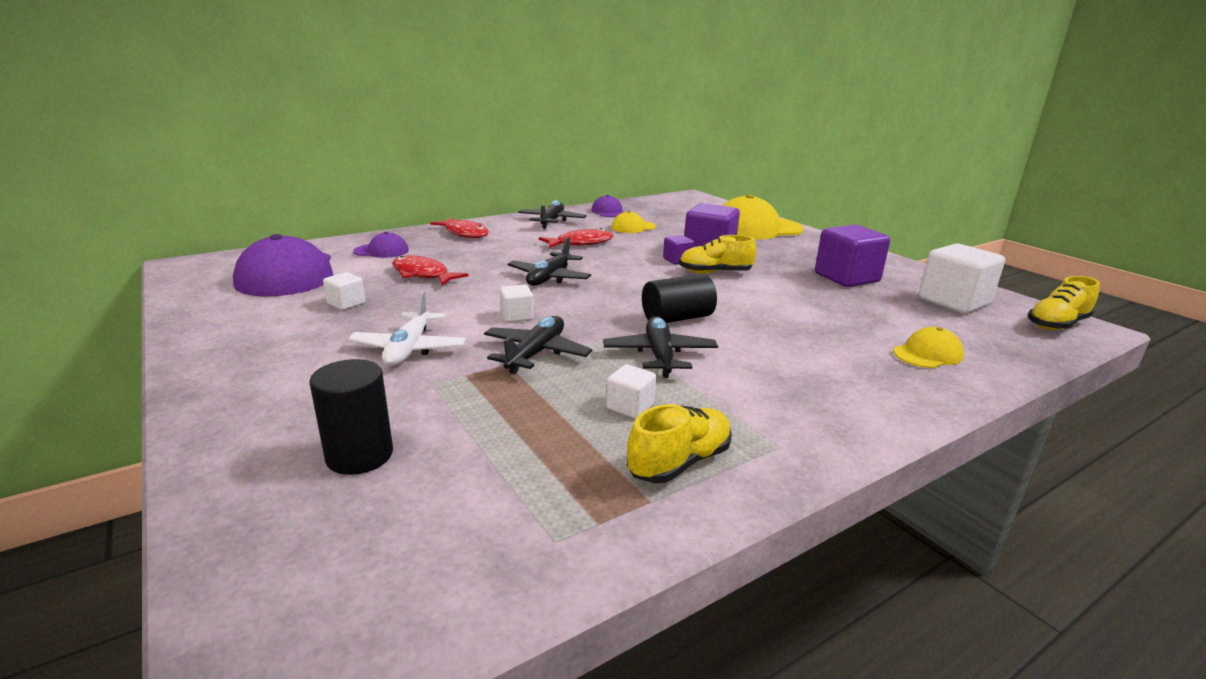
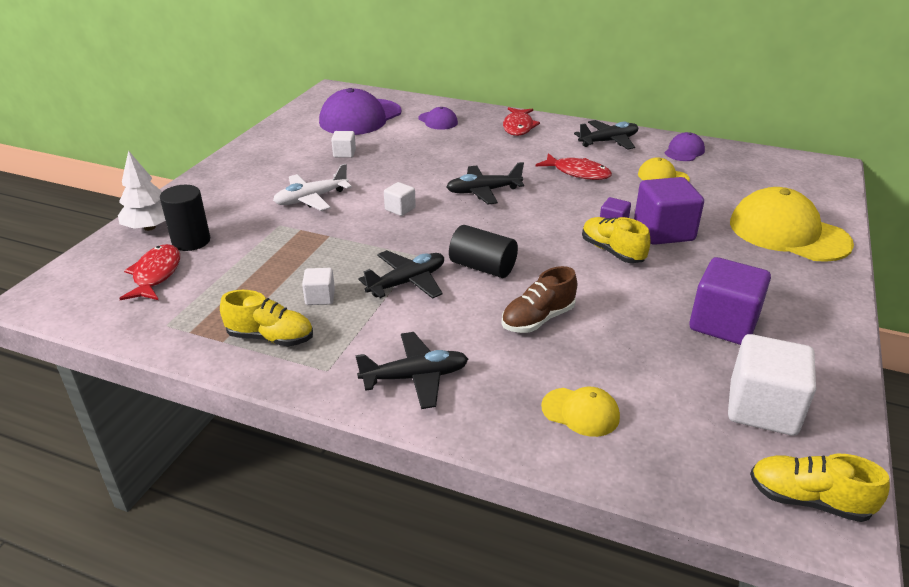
camera: 55 degrees right, 10 degrees up
(250, 481) = (149, 227): none -> white tree
(423, 274) = (420, 151): red fish -> red fish (156, 274)
(536, 353) = (354, 238): black plane -> black plane (415, 377)
(784, 326) = (538, 319): none -> brown shoe

